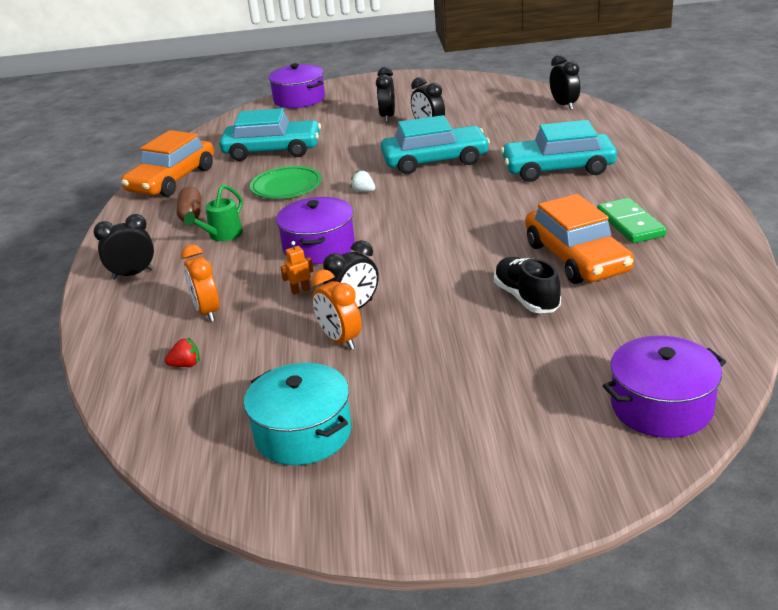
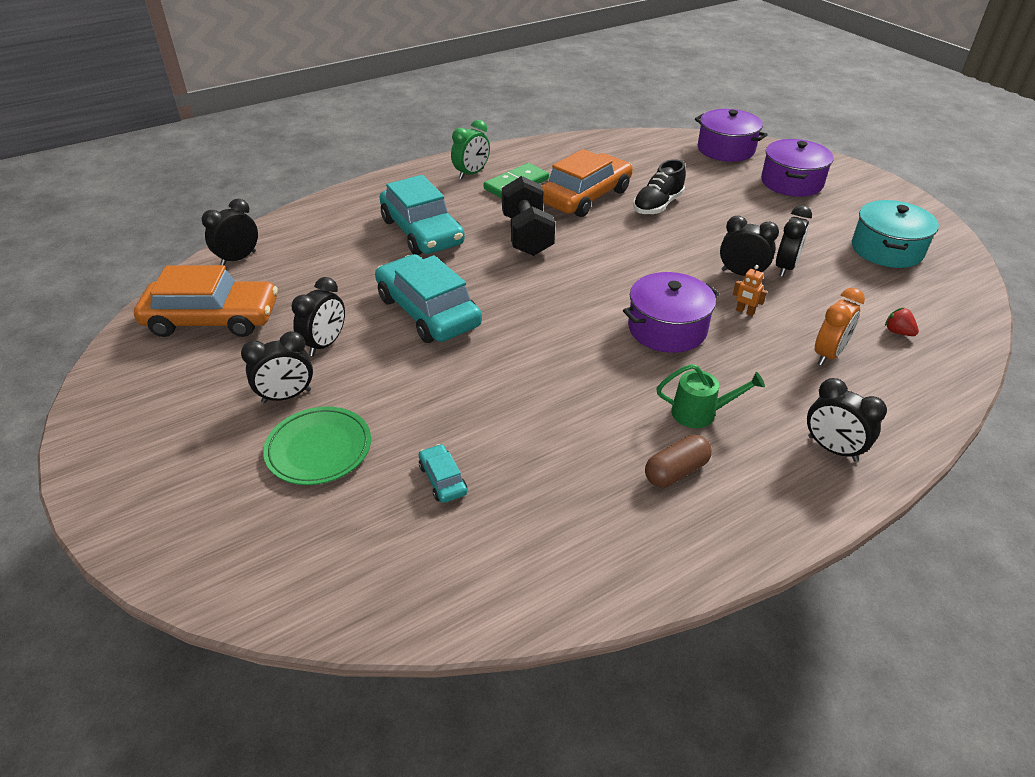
camera: 120 degrees left, 10 degrees up
(172, 180) = (594, 560): orange car -> orange car (212, 319)
(272, 150) = (443, 479): turquoise car -> turquoise car, size x0.43
(286, 186) = (551, 411): green plate -> green plate (319, 449)
(299, 99) = (197, 548): purple pot -> purple pot (791, 182)
(340, 340) = (785, 267): orange clock -> black clock
(364, 191) = (531, 340): white strawberry -> none
(516, 213) = (527, 235): none -> black dumbbell
(670, 203) = (471, 174): none -> green clock

